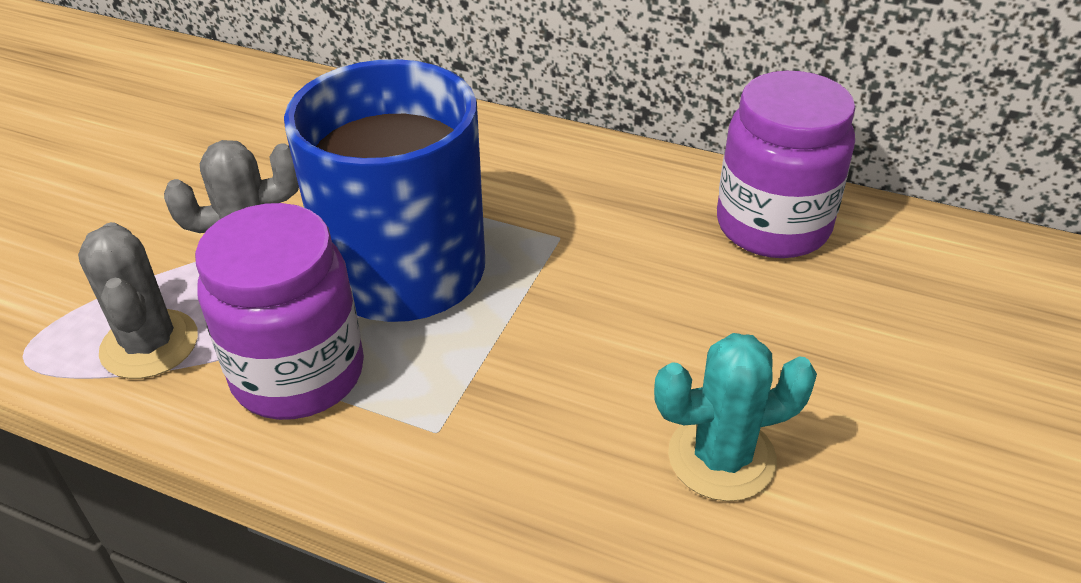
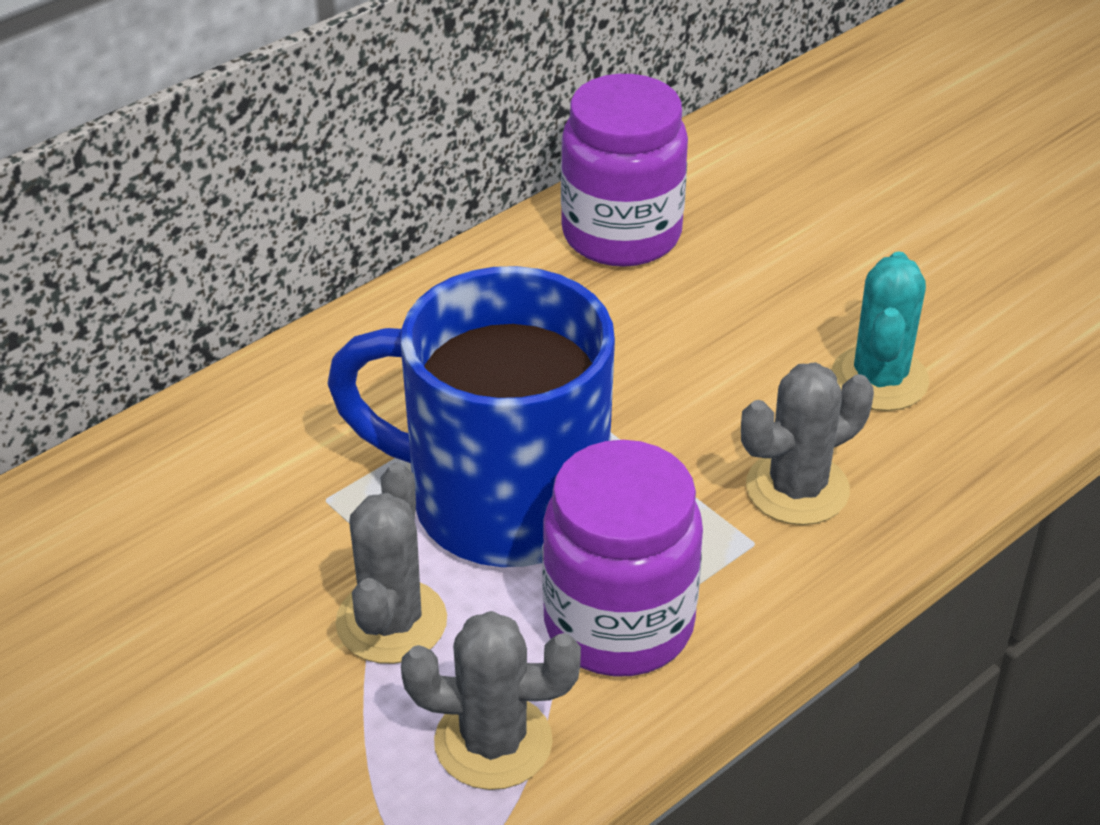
camera: 65 degrees left, 0 degrees up
(523, 440) = (797, 489): none -> grey cactus

